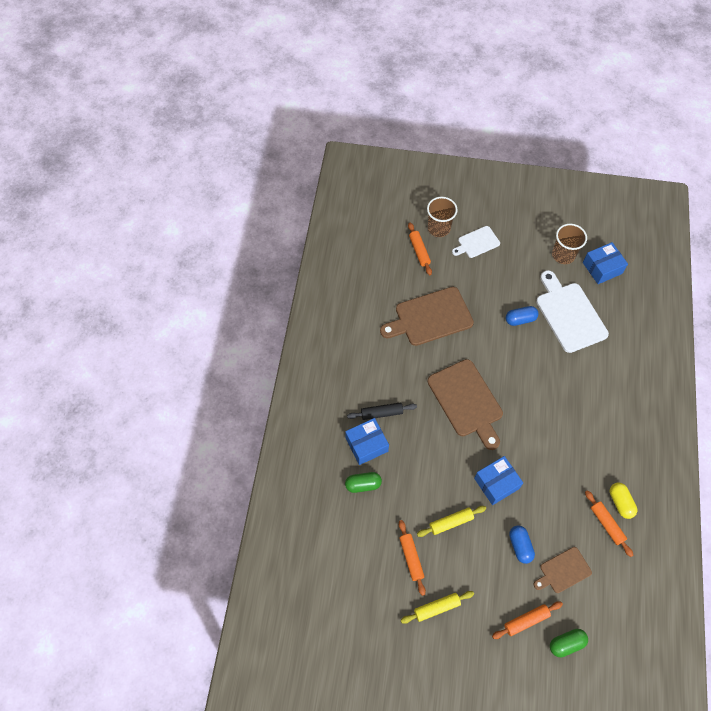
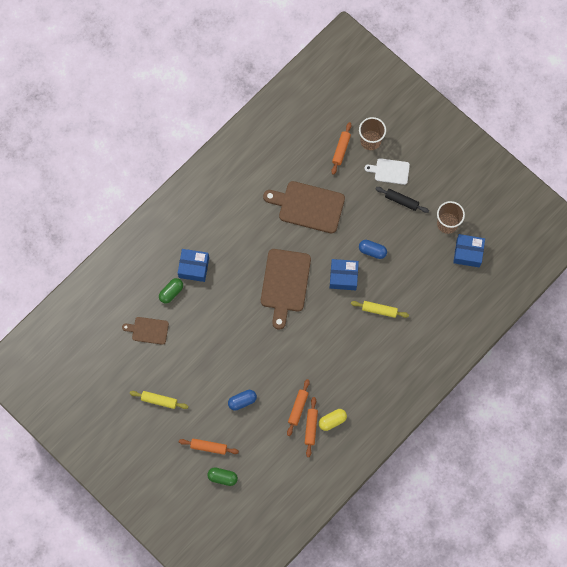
camera: 35 degrees right, 10 degrees up
(363, 484) = (171, 292): green capsule -> green capsule turned 75 degrees counterclockwise
(381, 413) = (220, 253): black rolling pin -> black rolling pin (401, 201)
(411, 558) = (166, 360): orange rolling pin -> orange rolling pin (298, 408)
(451, 522) = (209, 356): yellow rolling pin -> yellow rolling pin (379, 310)
(496, 483) = (260, 352): blue box -> blue box (343, 277)
(520, 546) = (242, 401): blue capsule -> blue capsule turned 45 degrees clockwise
(563, 571) = (257, 435): brown cutting board -> brown cutting board (148, 330)
(569, 314) = (411, 271): white cutting board -> none
(620, 502) = (332, 421): yellow capsule -> yellow capsule turned 45 degrees clockwise

